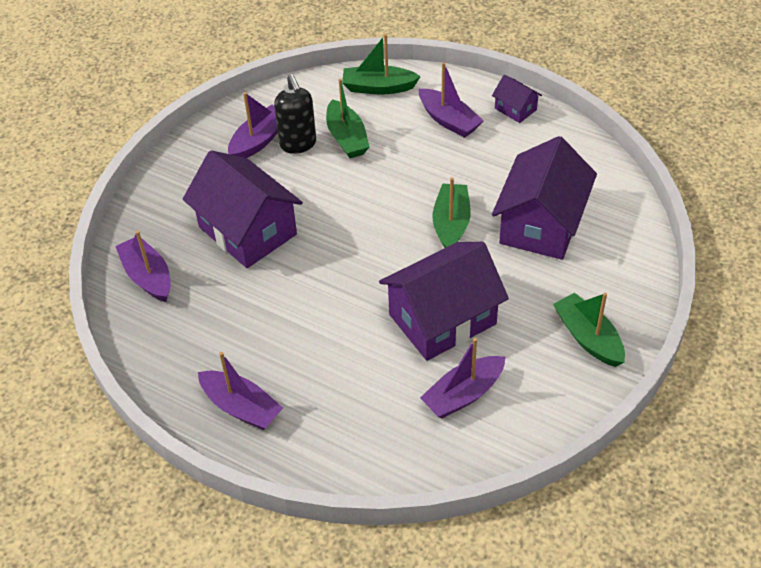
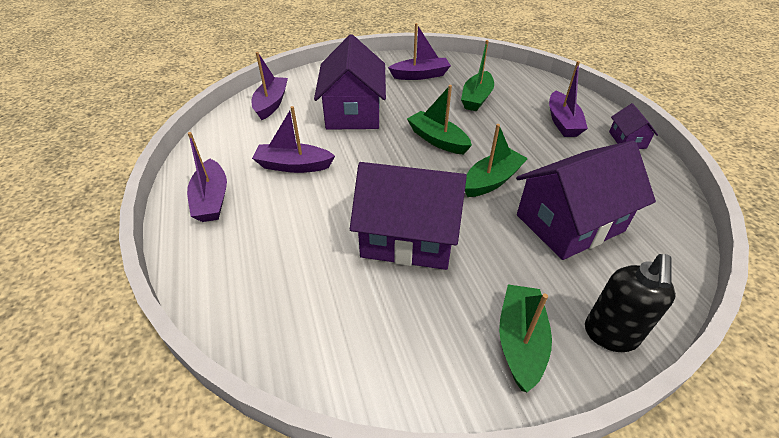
camera: 40 degrees right, 5 degrees down
(298, 144) = (441, 87): black soap dispenser -> black soap dispenser (610, 335)
(378, 87) = (530, 84): green boat -> green boat (437, 140)
(463, 394) = (355, 304): purple boat -> purple boat (294, 165)

